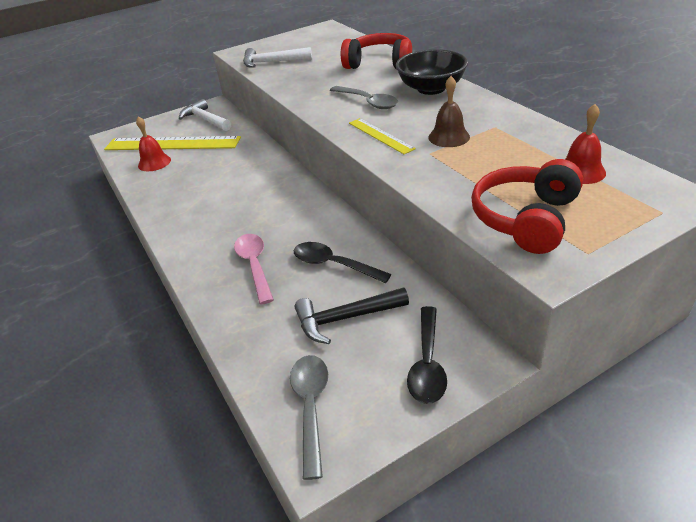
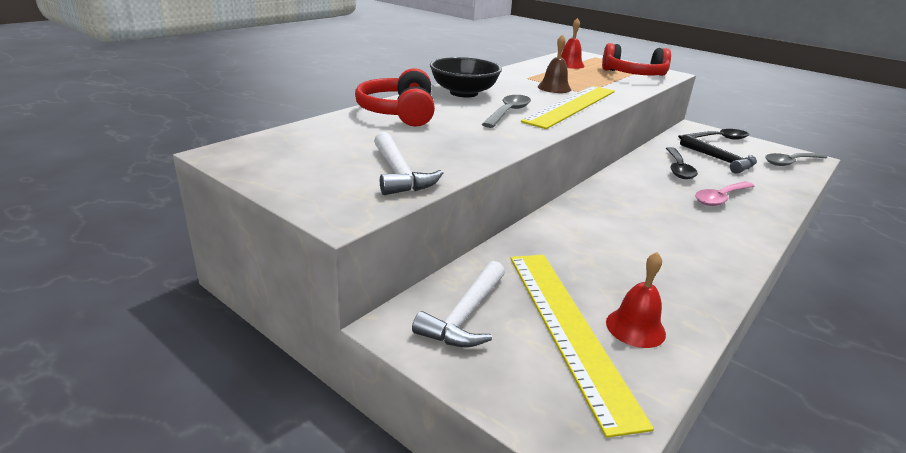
camera: 115 degrees left, 10 degrees down
(380, 136) = (572, 106): yellow ruler -> yellow ruler, size x1.96

